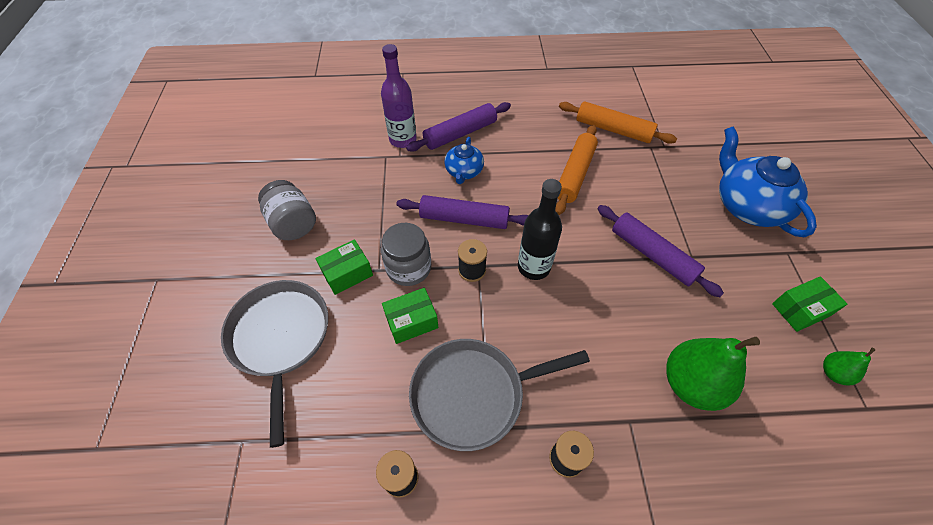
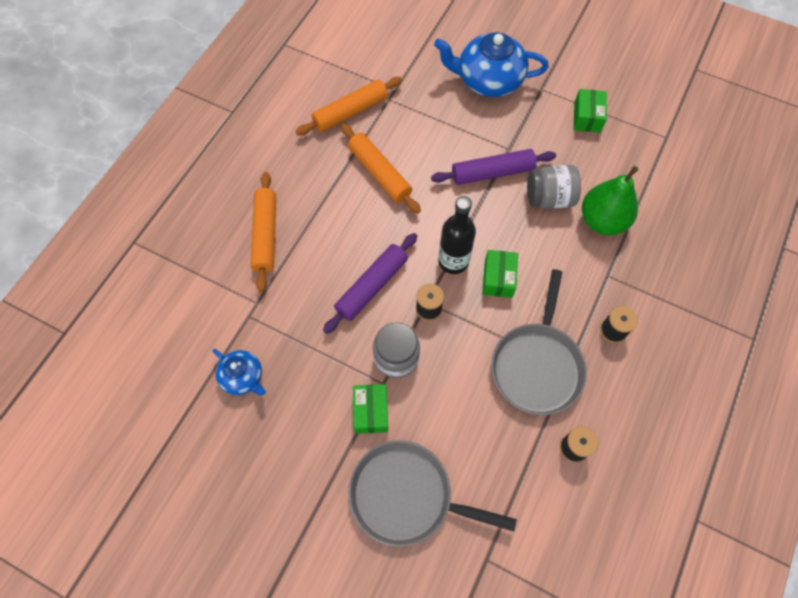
camera: 60 degrees left, 10 degrees up
(293, 223) = (280, 438): grey jar -> grey jar (549, 198)
(403, 139) = (236, 289): purple bottle -> none
(411, 321) = (450, 380): green box -> green box (498, 278)
(460, 133) = (265, 235): purple rolling pin -> orange rolling pin
(464, 171) = (316, 257): blue teapot -> blue teapot (243, 377)
(833, 373) = (637, 136): green pear -> none

